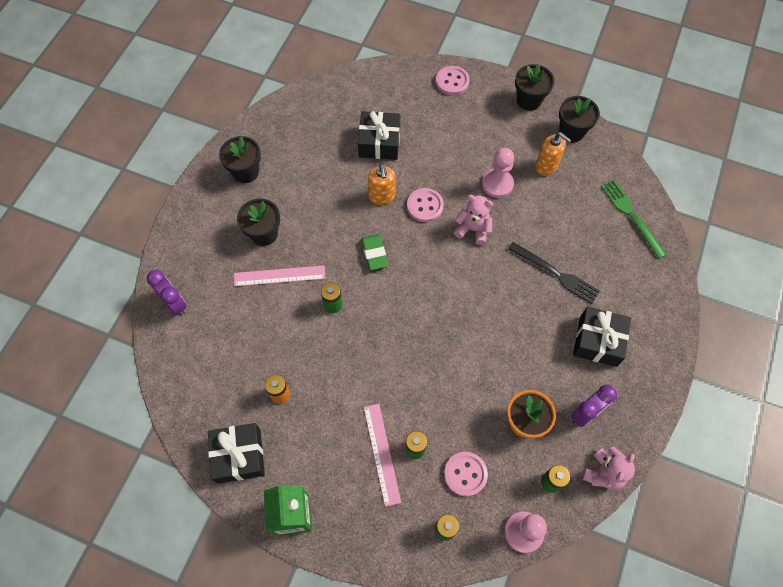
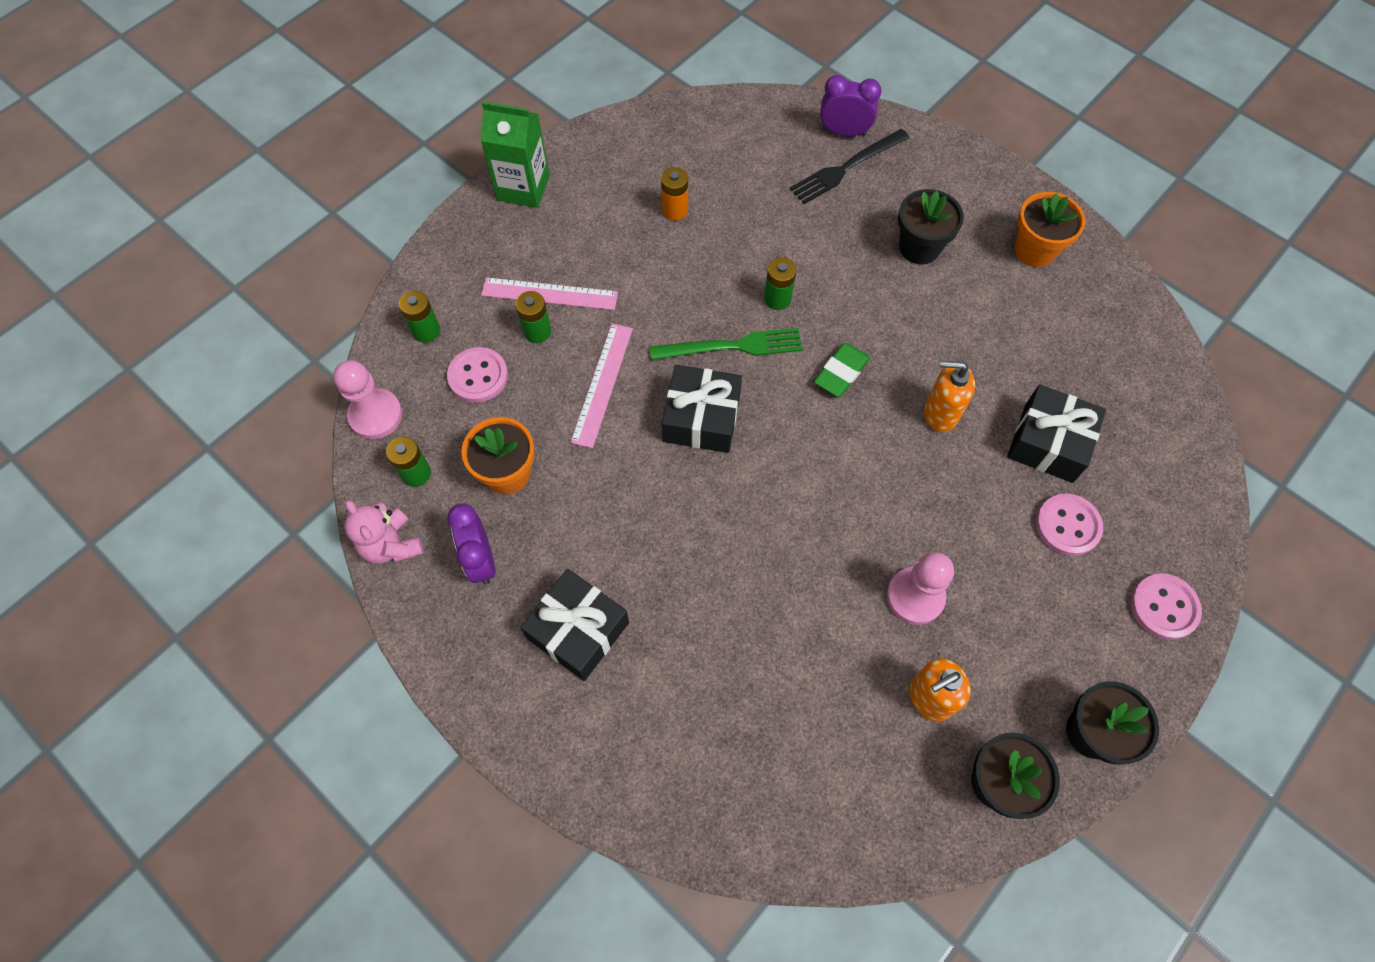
camera: 110 degrees right, 0 degrees up
(175, 303) = (844, 132): purple clock -> purple clock turned 150 degrees counterclockwise
(239, 456) = (617, 154): black gift -> black gift (701, 418)
(246, 172) = (1035, 250): black flower pot -> orange flower pot
(279, 275) = (845, 249): pink ruler -> pink ruler (602, 384)
(374, 253) = (841, 372): green eraser -> green eraser turned 60 degrees counterclockwise
(425, 206) = (904, 469): pink button -> pink button (1067, 525)
(473, 229) = (838, 523): pink teddy bear -> none
(556, 274) = (715, 618): black fork -> black fork (846, 168)
(631, 216) = (779, 805): green fork -> green fork (731, 346)

